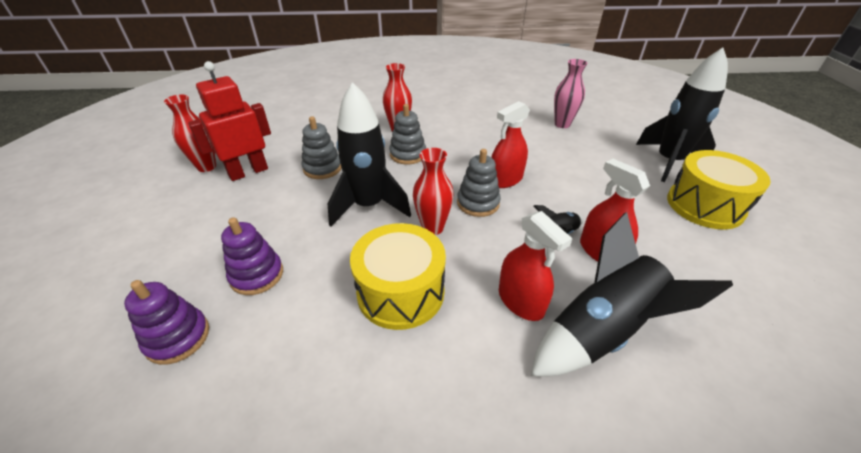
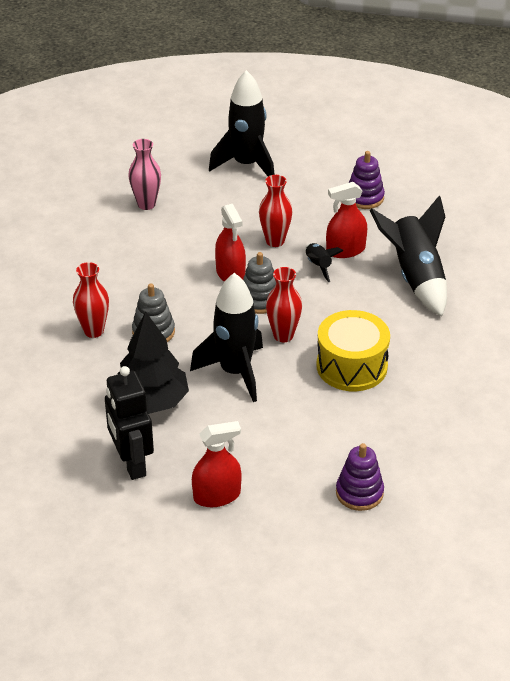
camera: 75 degrees left, 0 degrees up
(206, 167) = (103, 501): red vase -> red vase (275, 241)
(248, 172) = (131, 463): red robot -> black robot
(257, 275) = (305, 450): purple stacking toy -> purple stacking toy (364, 197)
(322, 168) = (151, 401): grey stacking toy -> black tree
(521, 301) = (380, 306): red spray bottle -> red spray bottle (217, 496)
(704, 205) = (314, 174): yellow drum -> none

